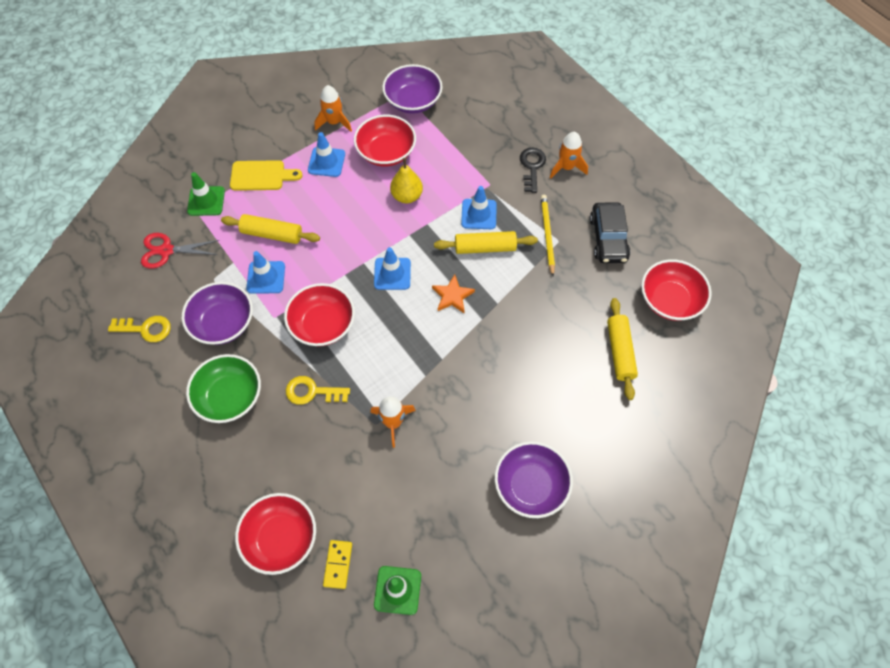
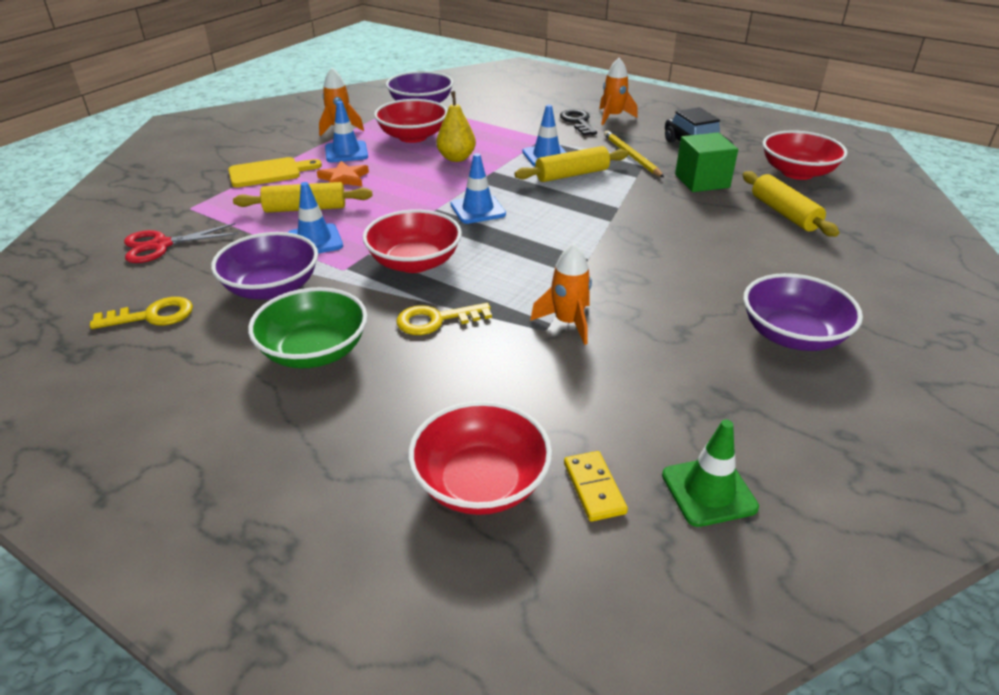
camera: 20 degrees left, 25 degrees down
(206, 201) = (203, 200): green traffic cone -> none
(452, 296) = (562, 212): orange star -> orange star (344, 178)
(583, 288) = (702, 181): none -> green cube

